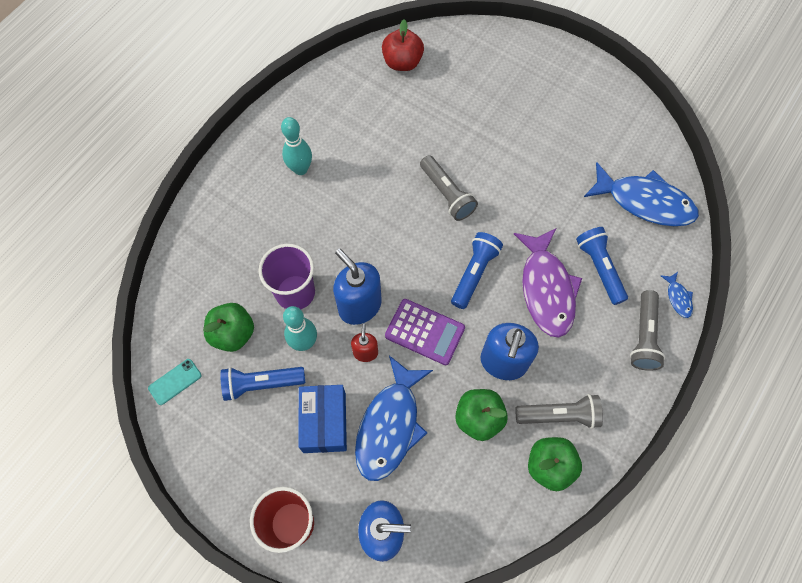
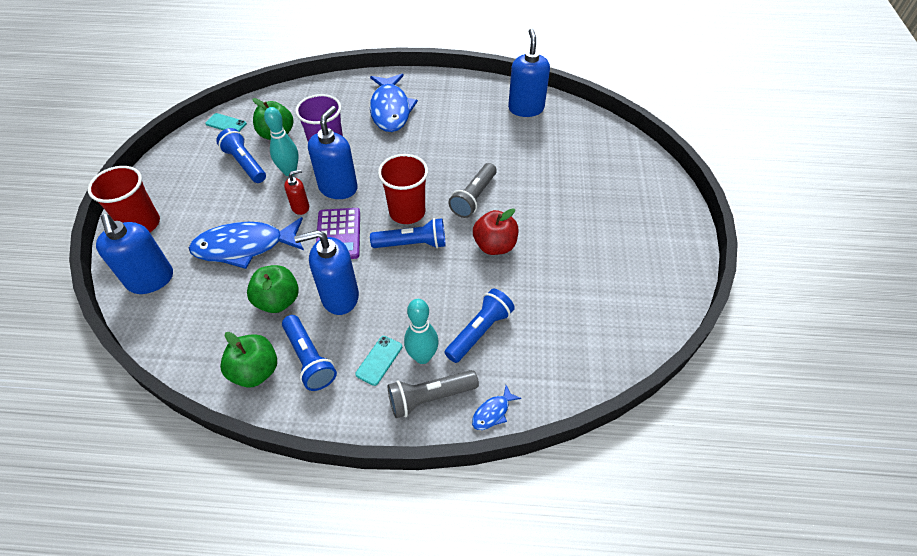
camera: 60 degrees right, 15 degrees down
(300, 169) = (431, 112): turquoise bowling pin -> turquoise bowling pin (422, 356)
(324, 422) = (230, 208): blue box -> none
(354, 86) = (526, 108): none -> blue soap dispenser
(402, 62) = (572, 124): red apple -> red apple (494, 246)
(431, 259) = (407, 212): none -> red cup
(546, 289) = (430, 299): purple fish -> none
(559, 415) = (309, 359): grey flashlight -> blue flashlight
(589, 359) = (379, 360): none -> turquoise phone
(645, 202) = (579, 341): blue fish -> blue fish (390, 109)

